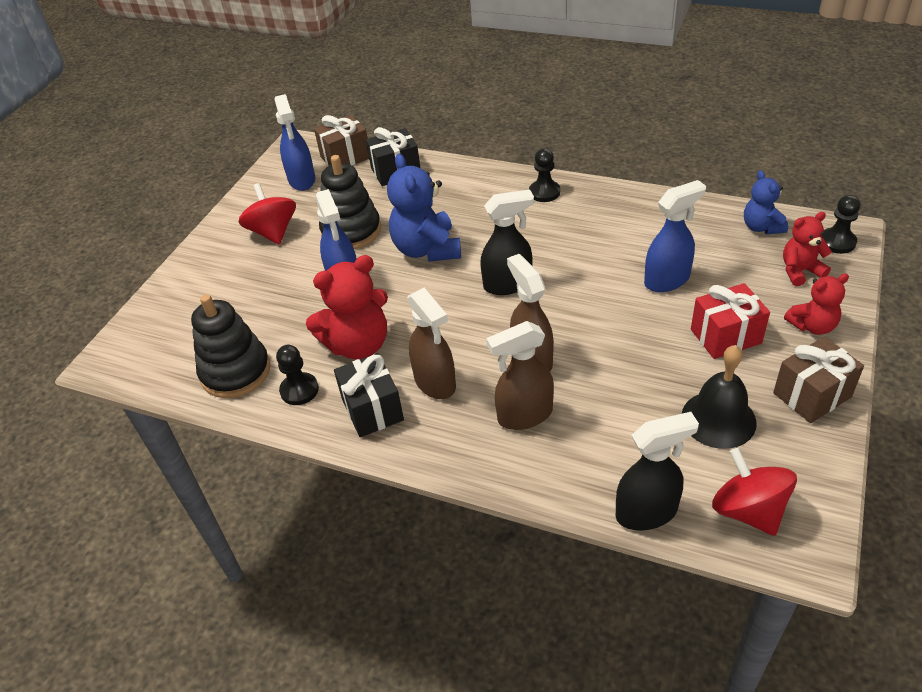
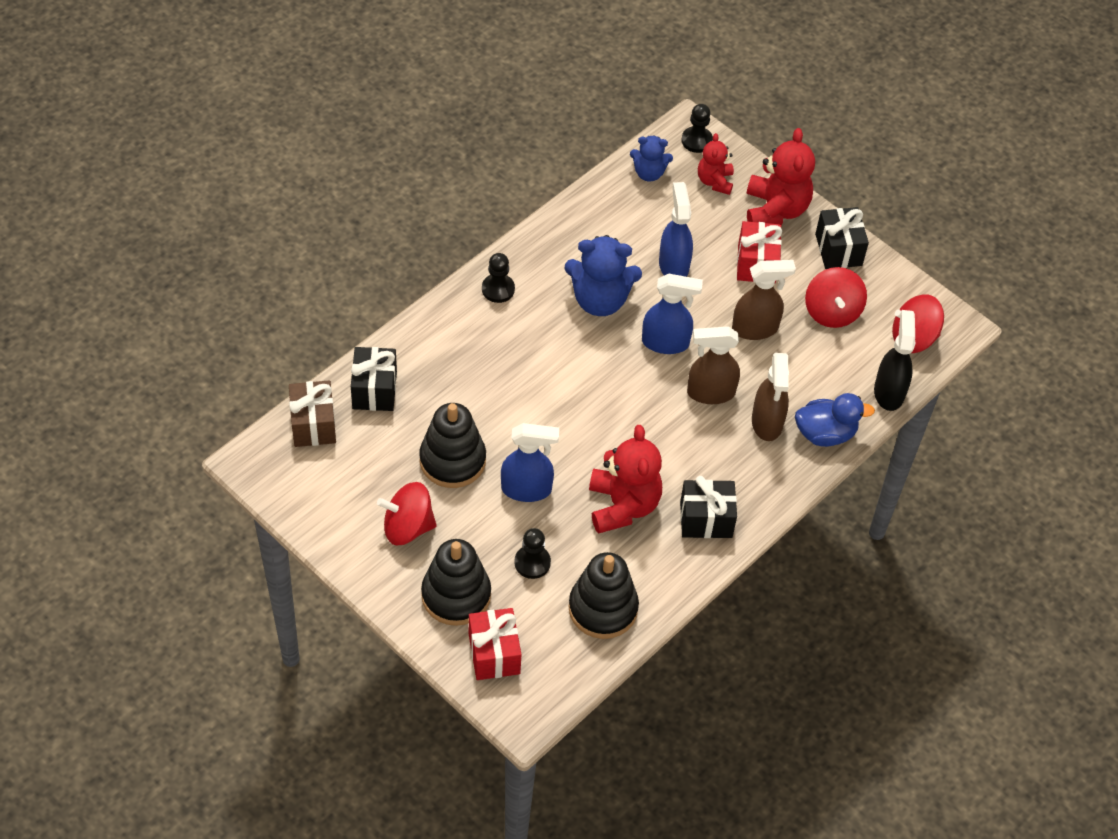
camera: 75 degrees left, 10 degrees up
(164, 321) = (494, 654): none -> red gift
(216, 280) = (456, 595): none -> black stacking toy
(299, 390) = (654, 565): black pawn -> black pawn (532, 562)
(302, 180) = (329, 476): blue spray bottle -> blue spray bottle (666, 343)
(427, 249) = (523, 410): blue teddy bear -> blue teddy bear (600, 300)
(435, 383) = (700, 466): brown spray bottle -> brown spray bottle (755, 328)
(508, 284) = (611, 370): black spray bottle -> none
(543, 471) = (825, 433): none -> blue duck
(718, 419) = (832, 312): black bell -> red spinning top
(812, 326) = (775, 210): red teddy bear -> red teddy bear, size x1.70
(812, 395) = (838, 250): brown gift -> black gift

